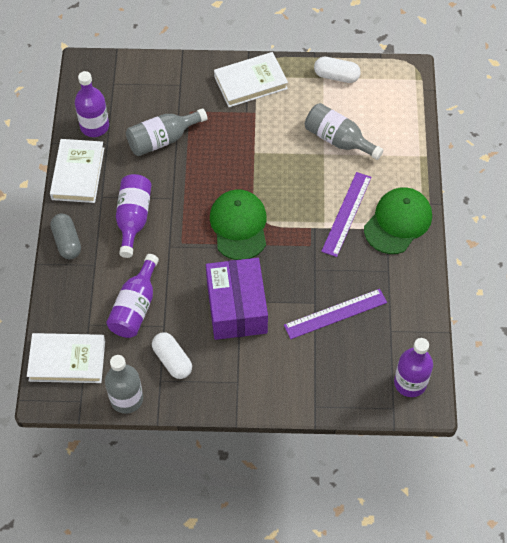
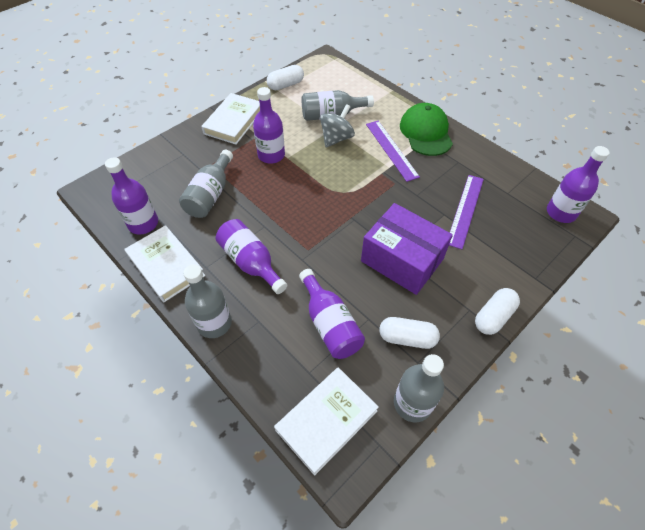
camera: 45 degrees left, 5 degrees down
(67, 242) = (214, 323): grey capsule -> grey bottle
(239, 226) = (334, 207): green cap -> none
(244, 140) = (271, 155): none -> purple bottle
(247, 401) = (493, 317): none -> white capsule
(314, 166) = (336, 138): none -> grey spinning top

